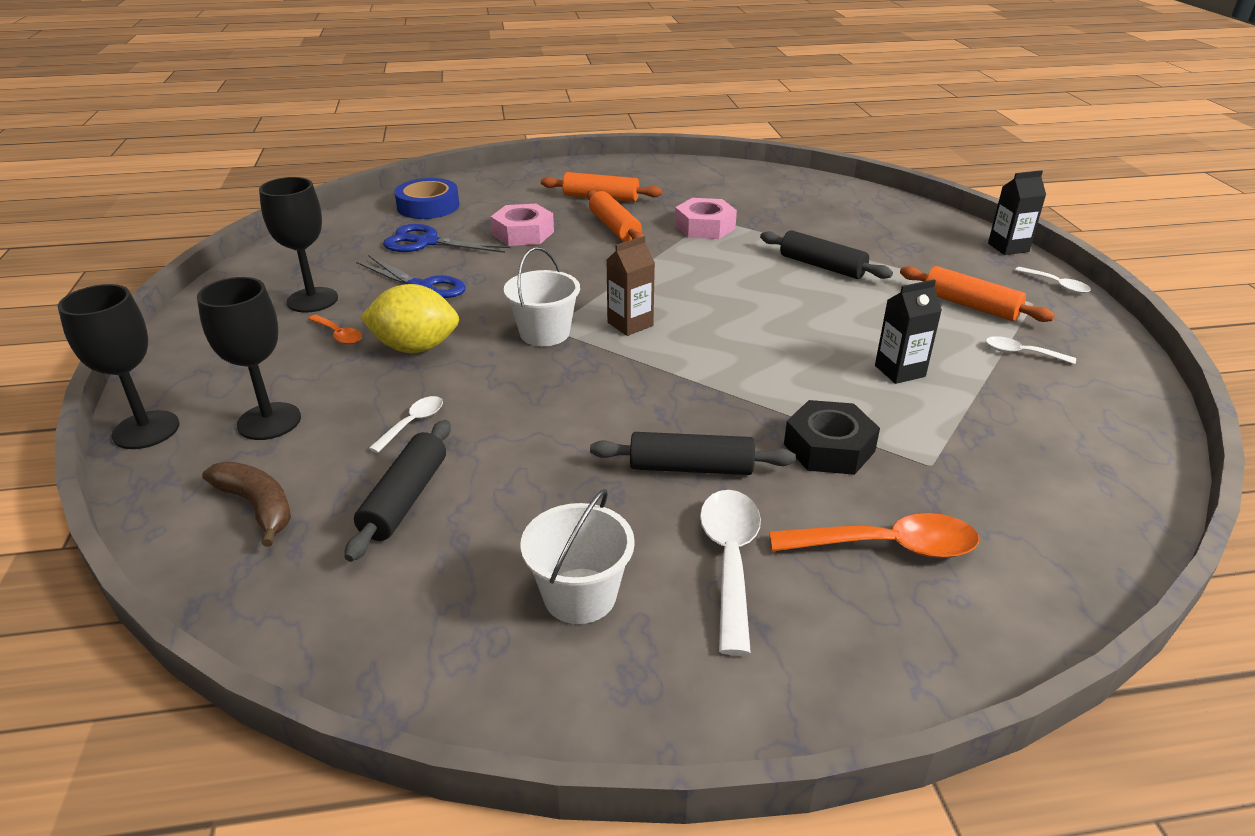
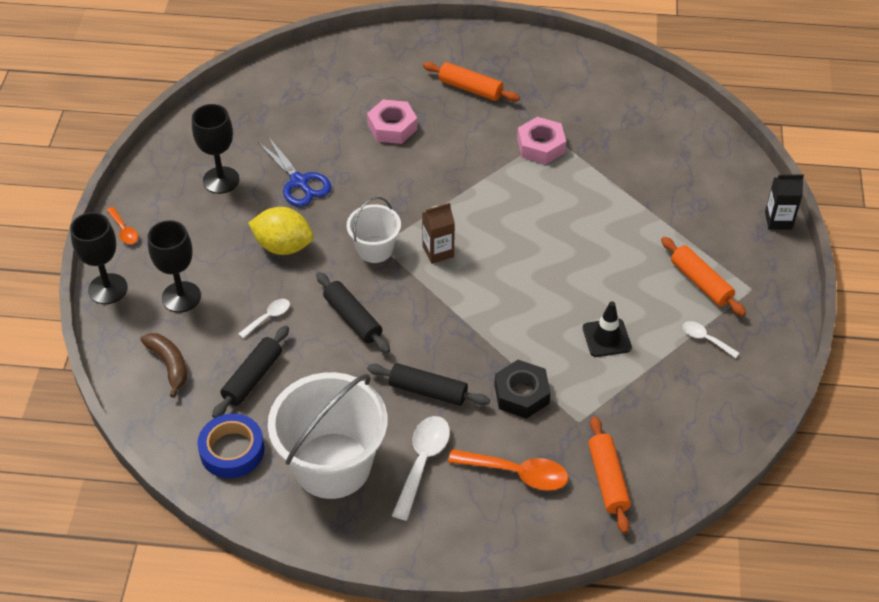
camera: 15 degrees right, 15 degrees up
(338, 335) = (234, 222): orange spoon -> orange spoon (124, 230)
(426, 242) = (315, 125): blue scissors -> none
(428, 206) = (326, 75): blue tape -> blue tape (232, 450)
(580, 595) = (332, 465): white bucket -> white bucket, size x1.90
(614, 227) = (467, 133): orange rolling pin -> orange rolling pin (608, 479)
(822, 266) = (611, 214): black rolling pin -> black rolling pin (353, 318)
(899, 371) = (606, 338): black carton -> black traffic cone
(1056, 285) = (785, 273): white spoon -> none

